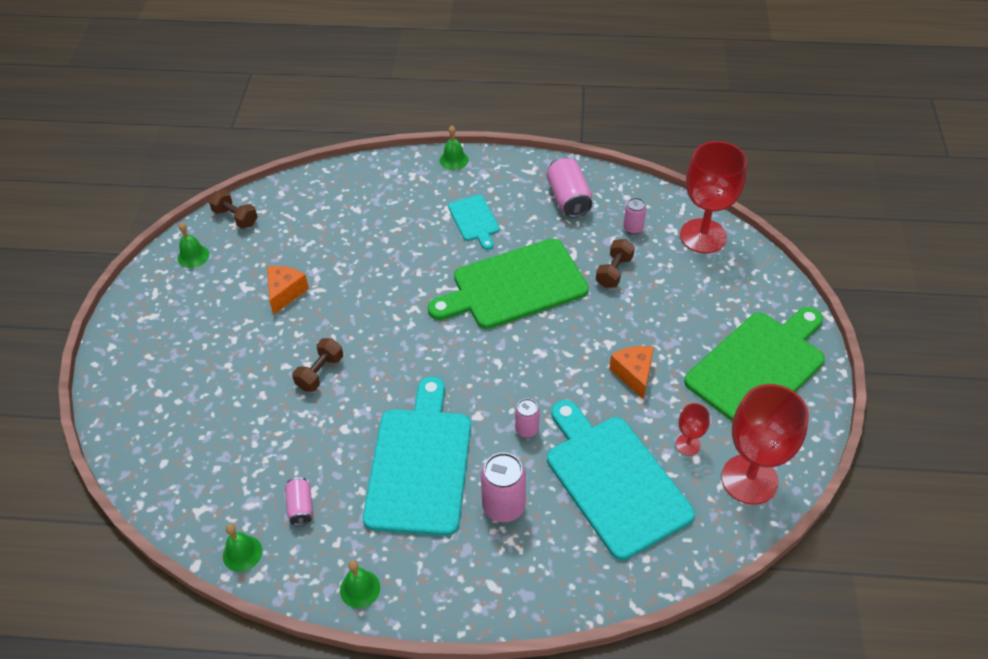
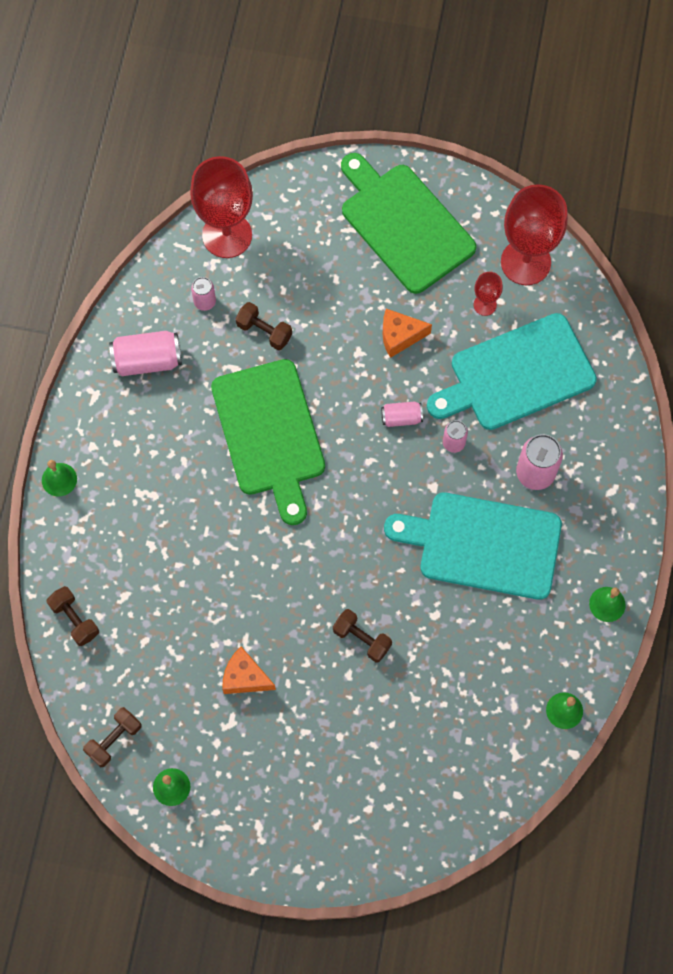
camera: 85 degrees left, 20 degrees up
(301, 506) = (519, 657): pink can -> pink can (401, 418)
(336, 183) = (75, 619): none -> brown dumbbell
(474, 220) = (164, 465): turquoise cutting board -> none

